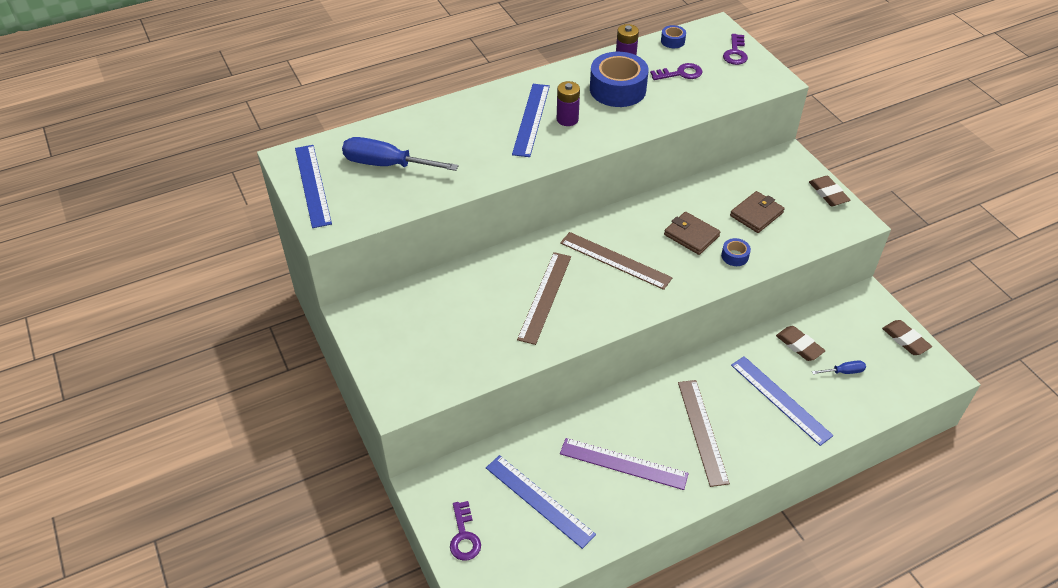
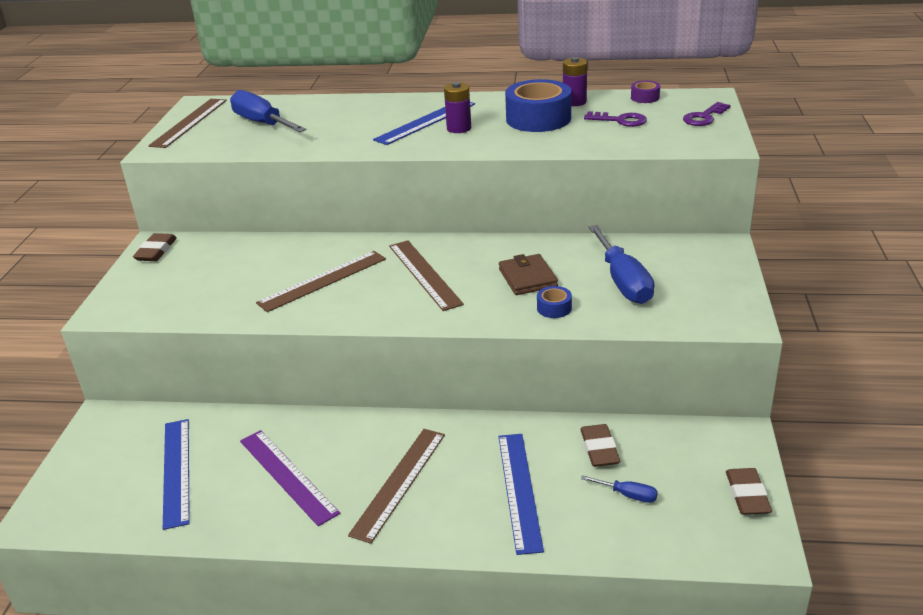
camera: 35 degrees right, 15 degrees down
(313, 185) = (189, 122): blue ruler -> brown ruler
(464, 536) = (82, 469): purple key -> none
(672, 41) = (645, 97): blue tape -> purple tape
(756, 214) = (623, 281): brown wallet -> blue screwdriver
(828, 193) = (734, 288): brown eraser -> brown eraser (156, 251)

